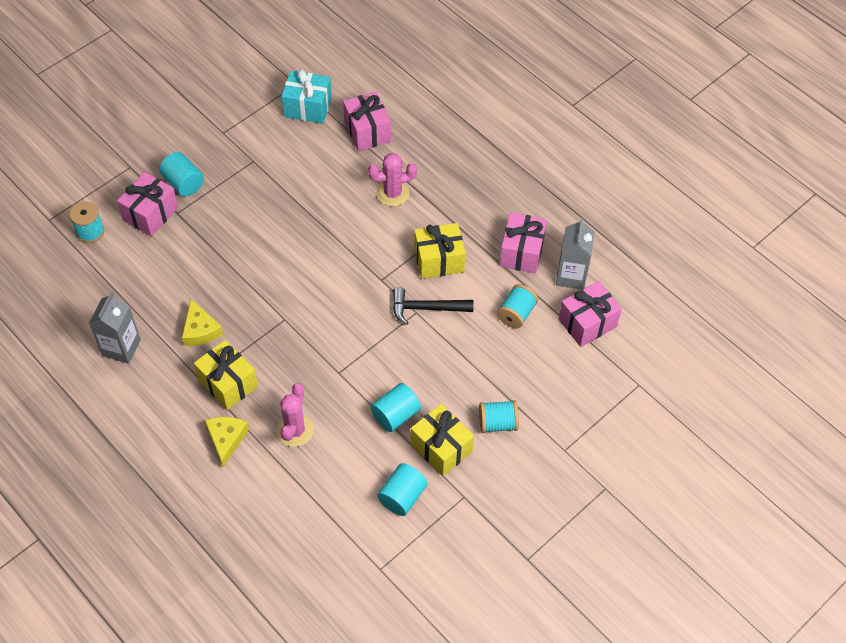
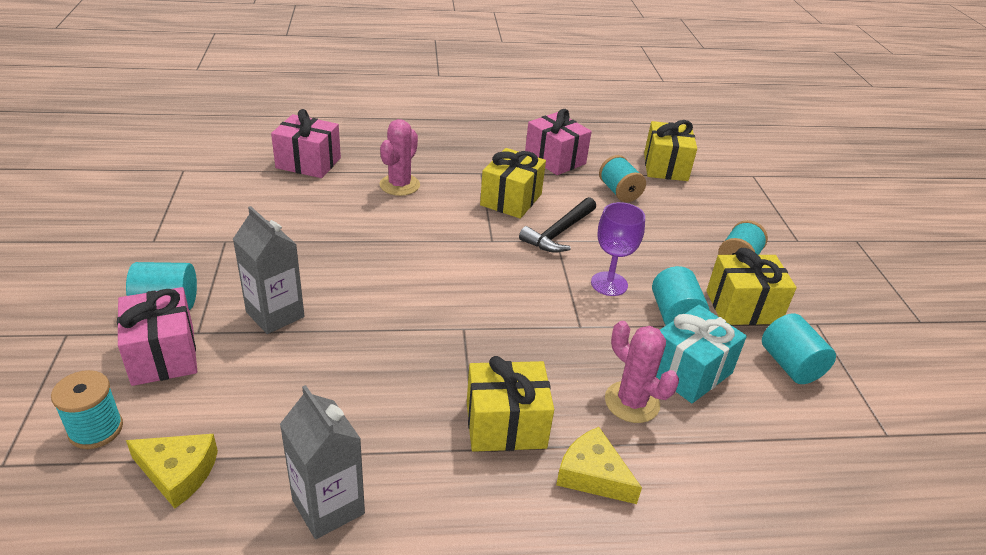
camera: 55 degrees left, 20 degrees down
(200, 330) = (396, 406): yellow cheese -> yellow cheese (178, 472)
(308, 107) = (222, 177): turquoise gift -> turquoise gift (689, 371)
(395, 365) = (609, 284): none -> purple goblet
(571, 276) = (608, 151): grey carton -> grey carton (275, 314)
(587, 323) = (665, 167): pink gift -> yellow gift

